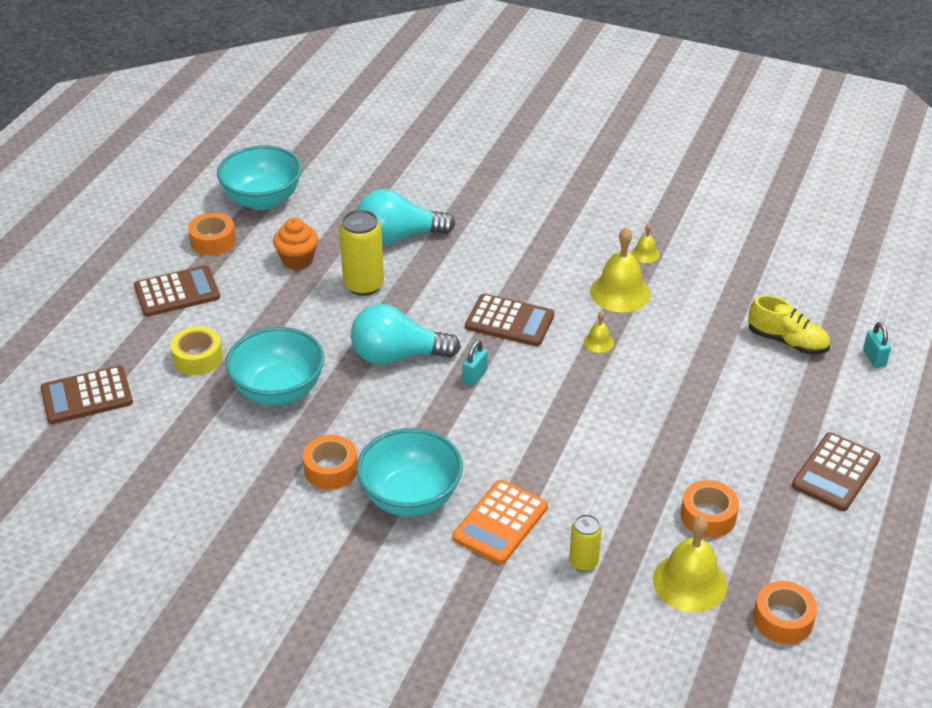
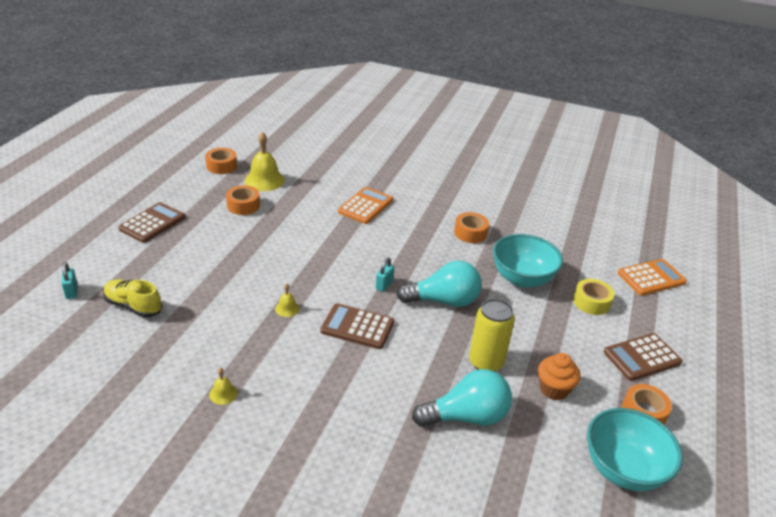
camera: 175 degrees right, 5 degrees down
(87, 396) = (651, 278): brown calculator -> orange calculator
(410, 497) = (419, 218): turquoise bowl -> none
(583, 562) = (320, 189): yellow can -> none
(620, 292) = (259, 352): yellow bell -> none

